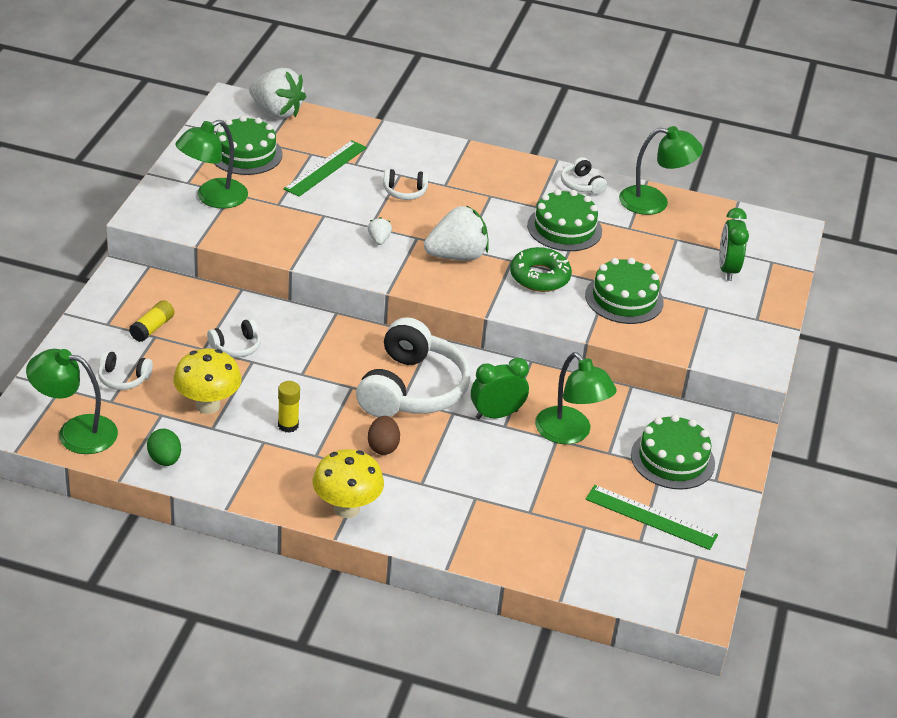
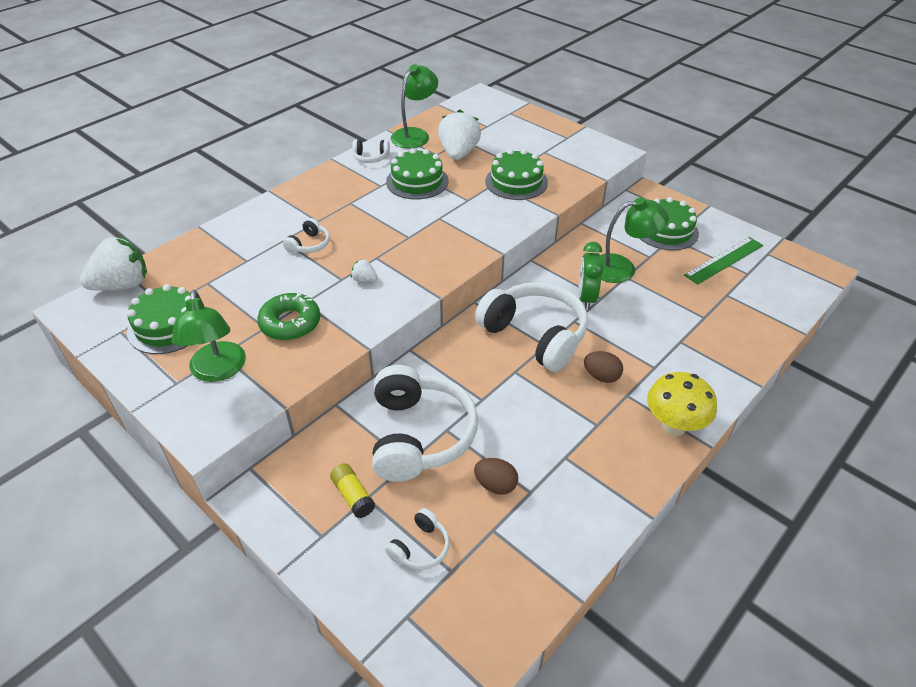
camera: 60 degrees left, 5 degrees up
(75, 432) = (489, 623): green lamp -> none
(165, 460) = (564, 548): green egg -> none
(207, 405) = (495, 485): yellow mushroom -> brown egg
(236, 346) = (419, 435): white headphones -> white headphones, size x2.24
(288, 425) = (549, 431): yellow glue stick -> none
(325, 168) = (237, 280): green ruler -> none
(457, 256) = (415, 244): white strawberry -> white strawberry (458, 153)
(539, 277) = (468, 211): green donut -> green donut (290, 323)
(727, 269) = (508, 131): green clock -> none

